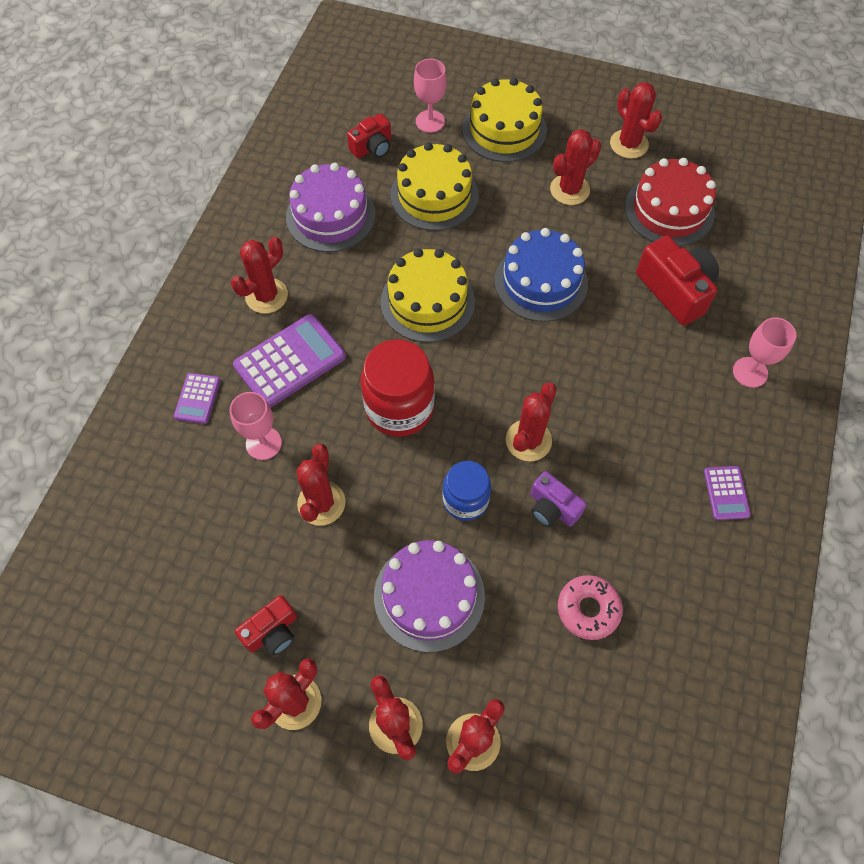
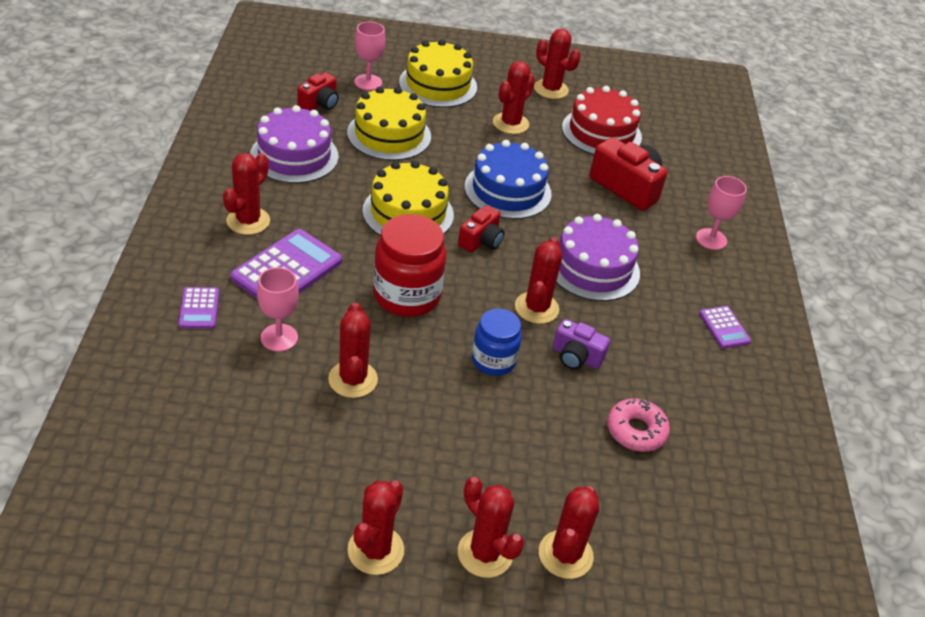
camera: 20 degrees left, 20 degrees down
(272, 631) = (334, 493): red camera -> red camera (481, 241)
(429, 596) = (483, 441): purple cake -> purple cake (593, 268)

